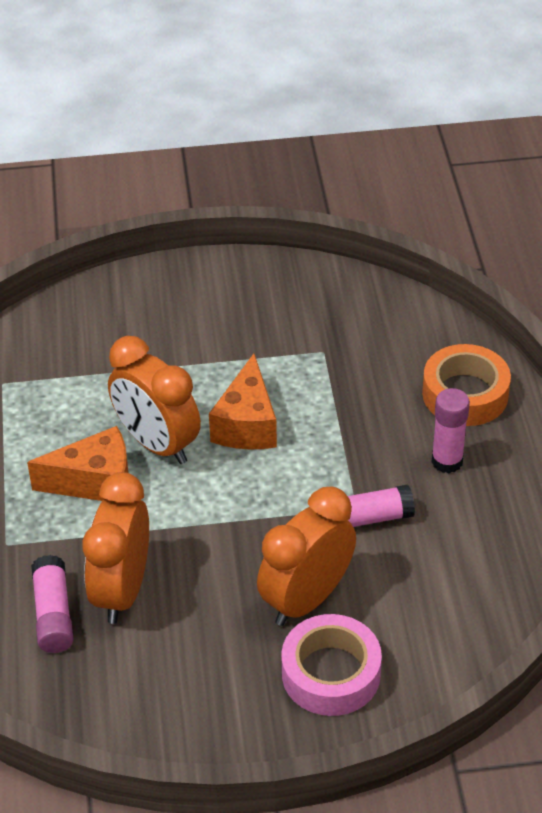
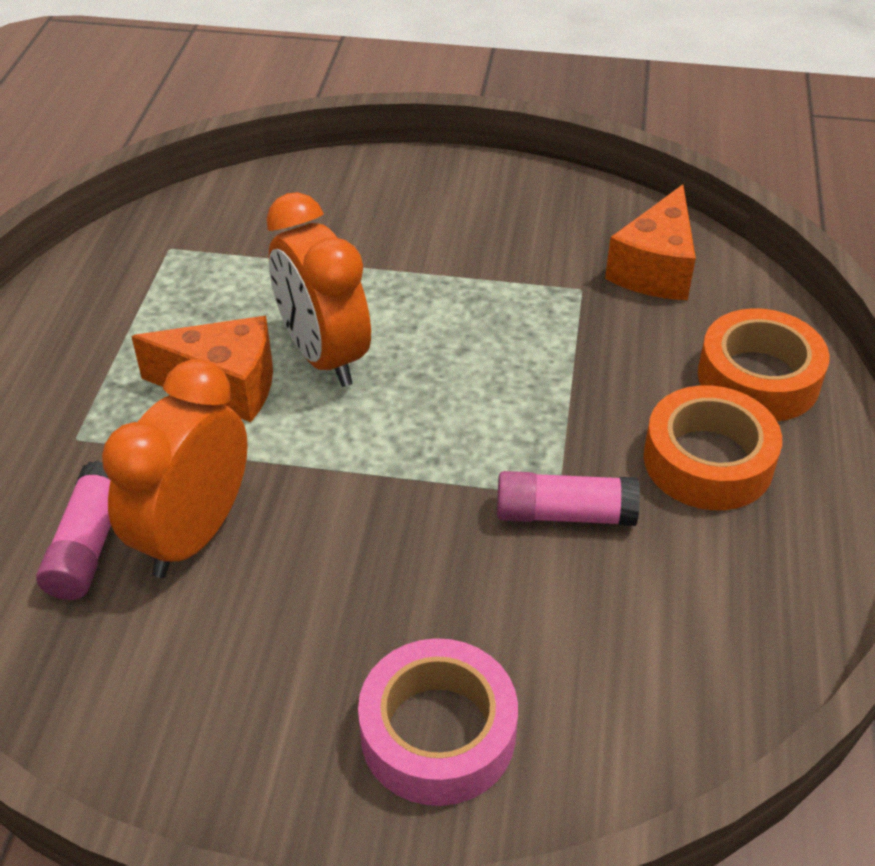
camera: 15 degrees right, 0 degrees up
(247, 424) = (449, 356): orange cheese -> orange cheese (655, 269)
(306, 599) = (442, 609): orange clock -> none
(447, 461) = (708, 461): pink glue stick -> orange tape

